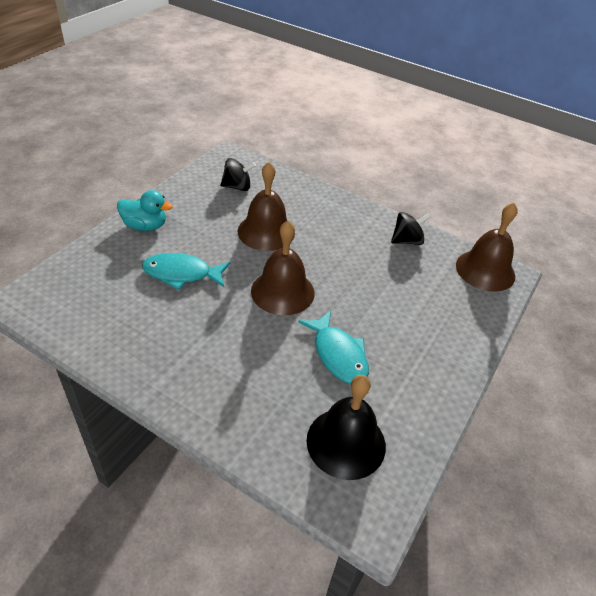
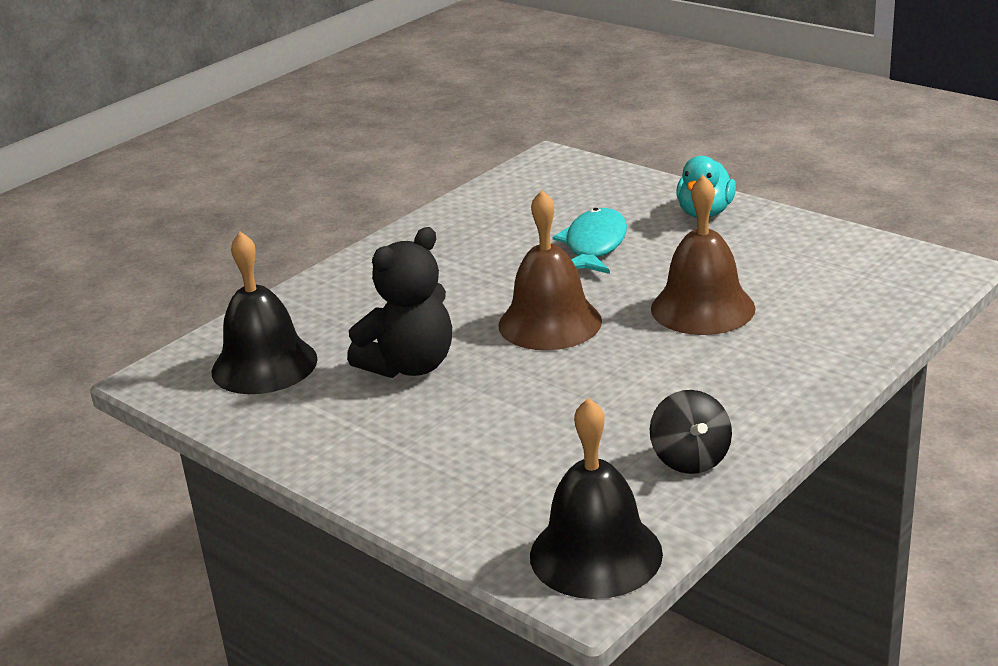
camera: 105 degrees right, 15 degrees down
(237, 187) = (835, 279): black spinning top -> none
(338, 355) = (410, 366): turquoise fish -> black teddy bear
(485, 270) = (596, 554): brown bell -> black bell

